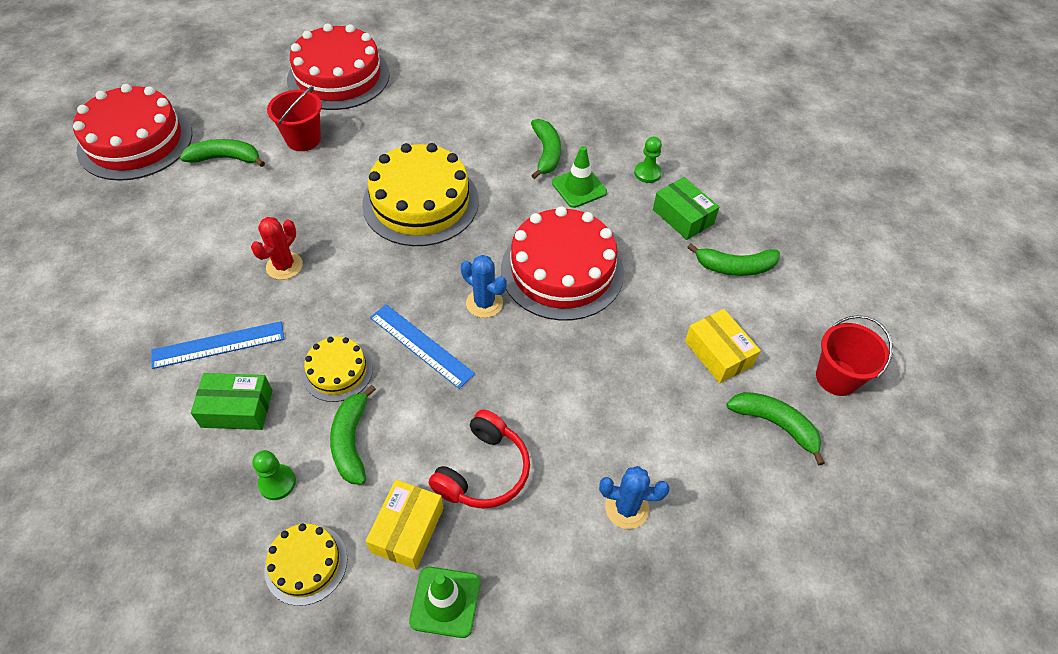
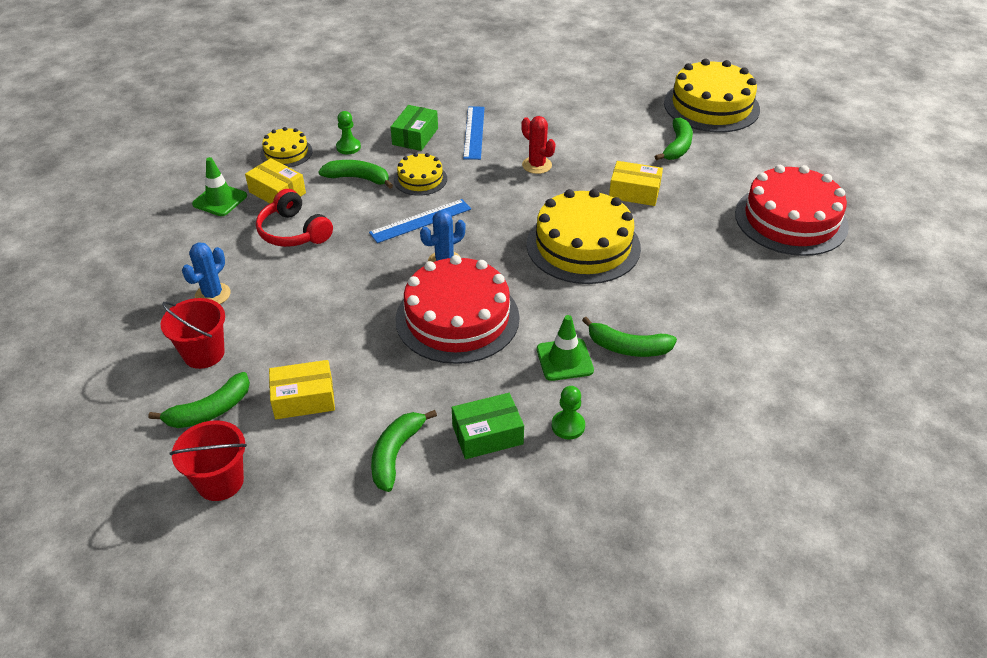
camera: 110 degrees right, 10 degrees down
(135, 141) = (711, 106): red cake -> yellow cake
(303, 139) = (693, 188): red bucket -> red bucket (204, 353)
(320, 179) = (634, 192): none -> yellow box

